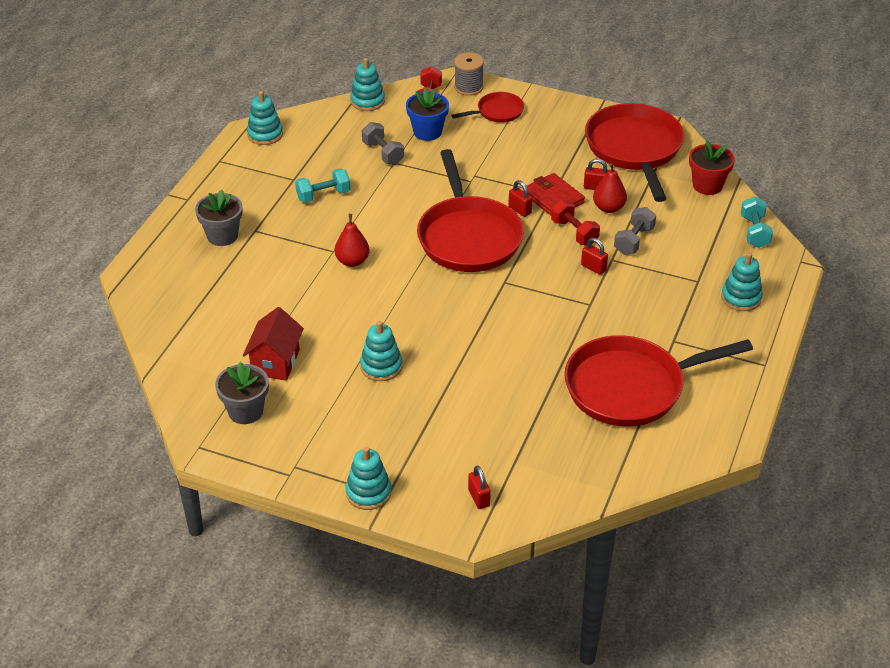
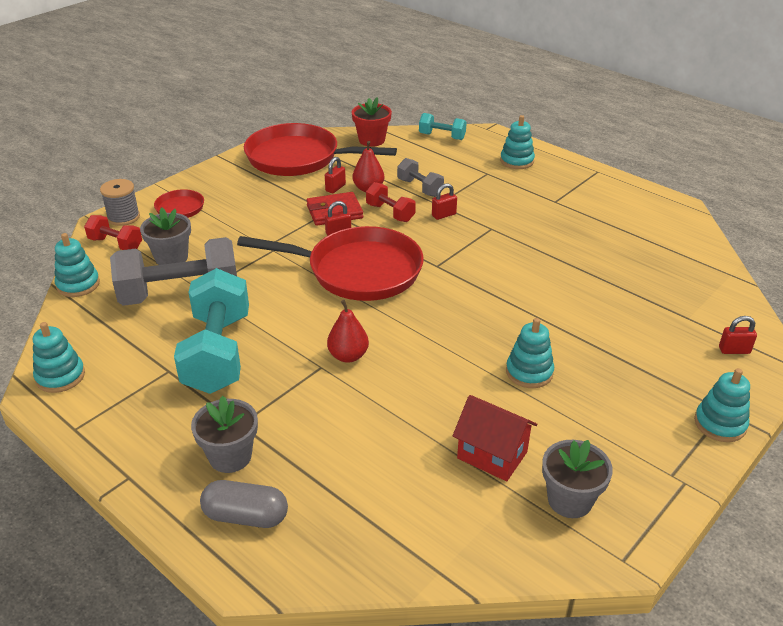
camera: 70 degrees left, 5 degrees down
(174, 259) = (246, 516): none -> grey capsule
(323, 195) = (218, 353): turquoise dumbbell -> turquoise dumbbell, size x1.99
(383, 153) = (180, 294): grey dumbbell -> grey dumbbell, size x1.99
(427, 132) = (171, 258): blue flower pot -> grey flower pot
(574, 232) = (390, 213): red dumbbell -> red dumbbell turned 60 degrees clockwise
(631, 387) = (605, 234): red pan -> none

